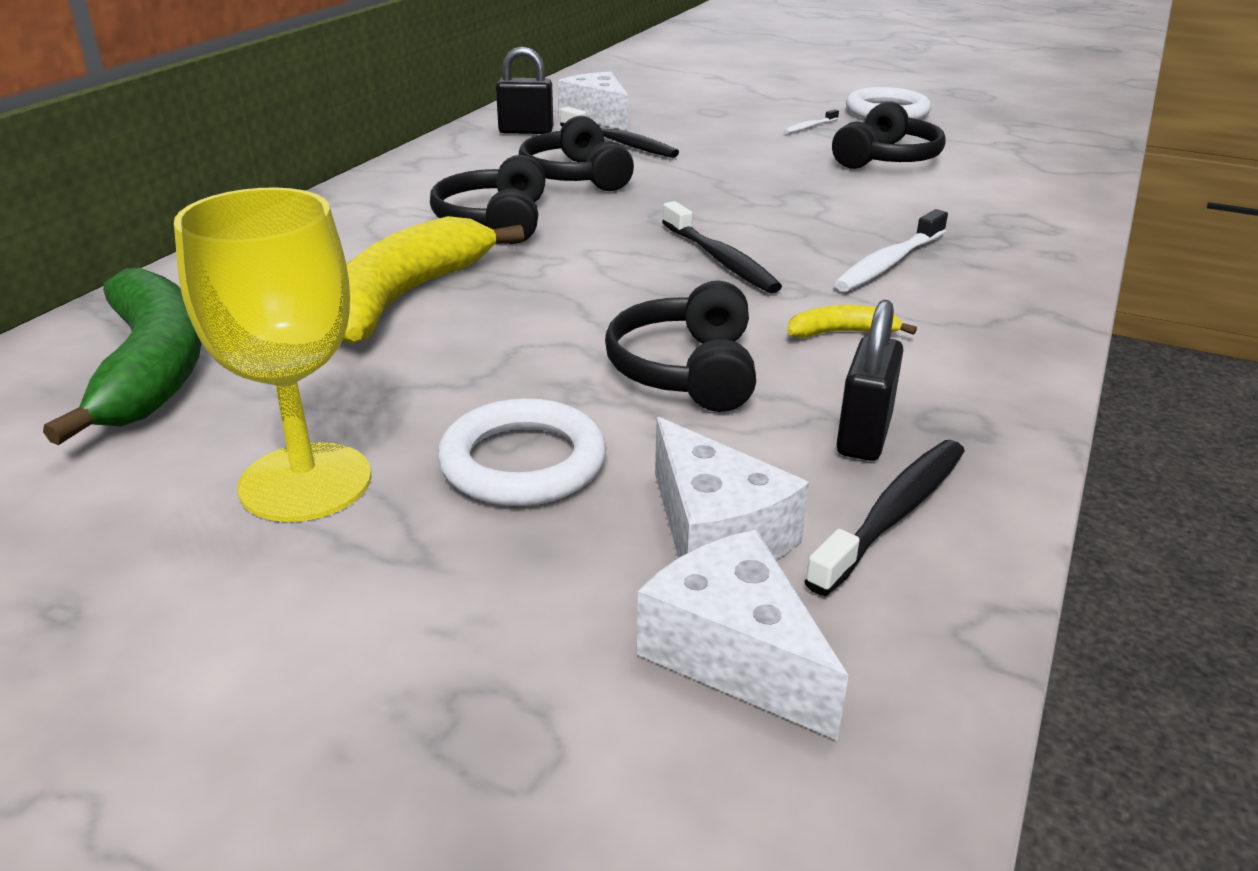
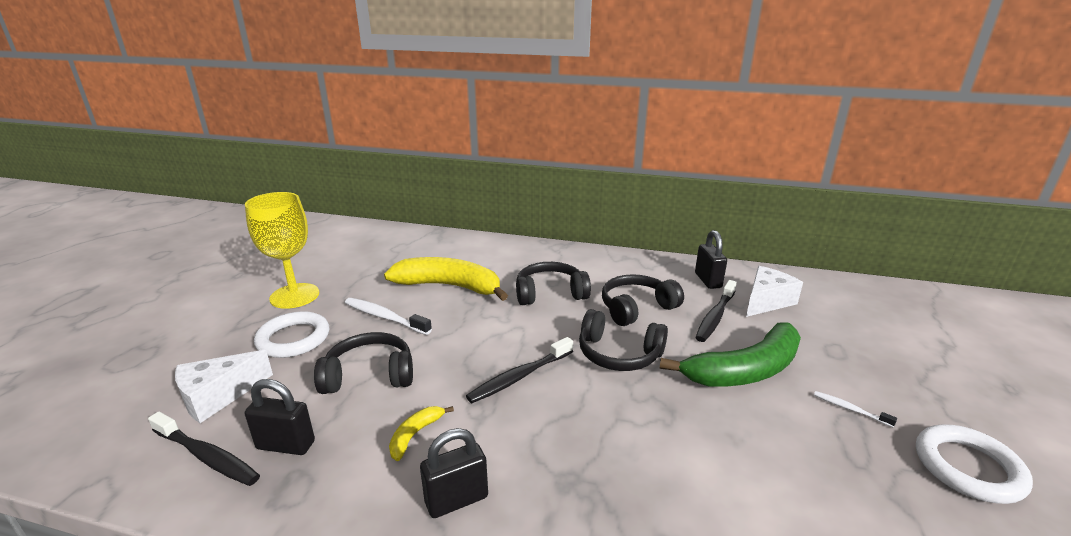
camera: 80 degrees right, 5 degrees down
(152, 368) = (384, 251): green banana -> green banana (745, 370)
(735, 654) = (136, 407): white cheese -> none
(841, 333) = (415, 435): yellow banana -> yellow banana turned 135 degrees counterclockwise
(887, 158) = (798, 464): black headphones -> black headphones (618, 354)
(889, 263) = (536, 461): white toothbrush -> white toothbrush (385, 317)
(957, 309) = (456, 500): none -> black padlock

